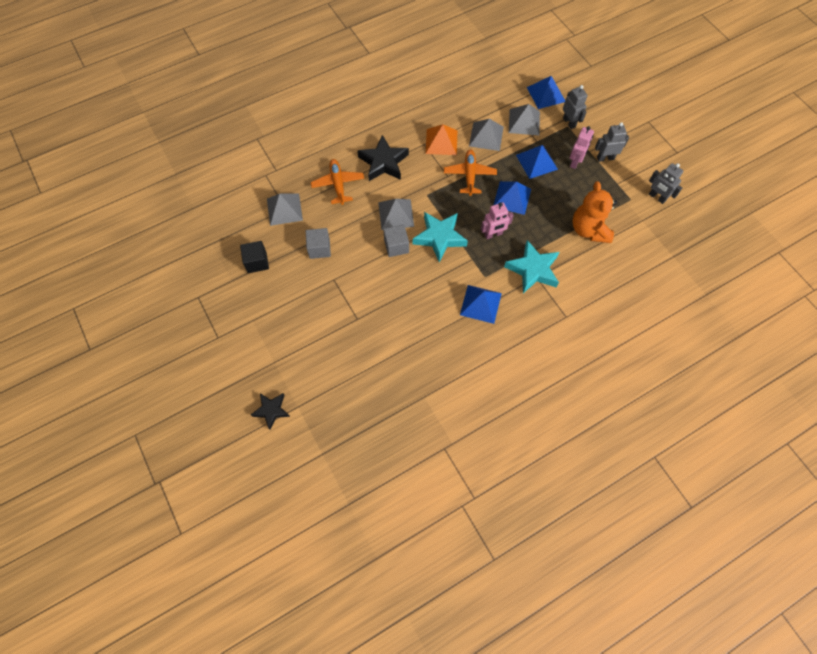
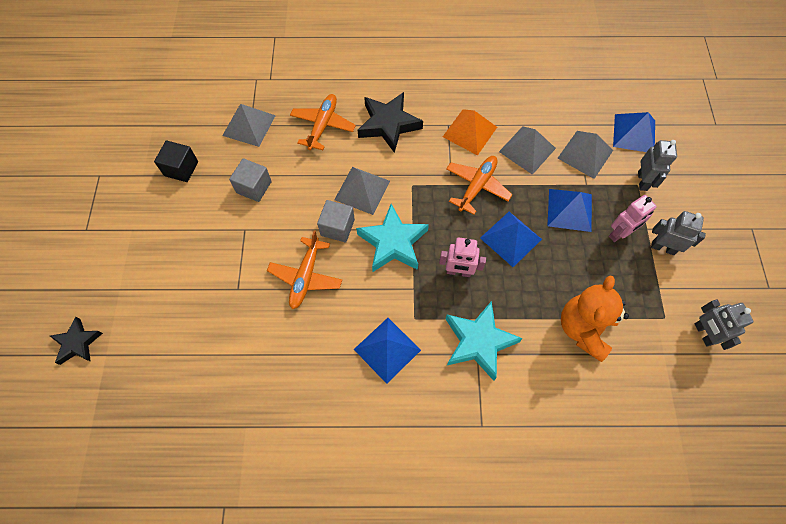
camera: 30 degrees right, 0 degrees up
(397, 287) = (306, 277): none -> orange plane

